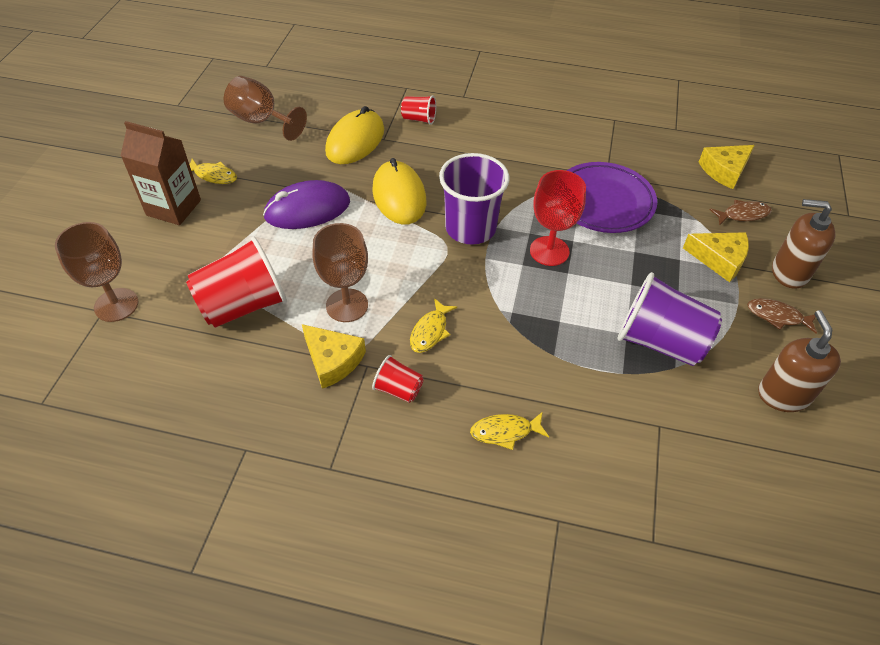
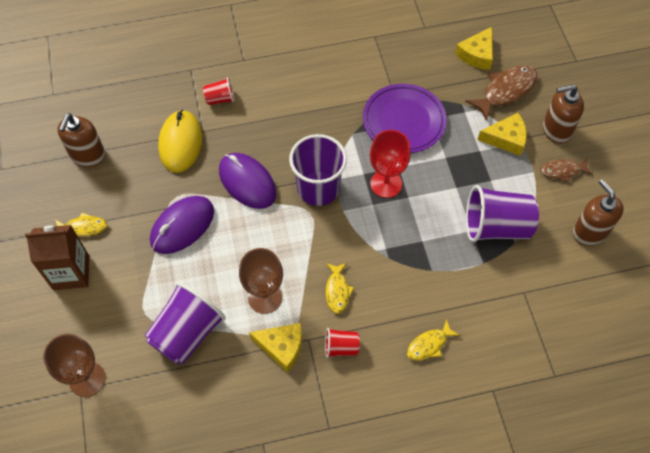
camera: 25 degrees left, 10 degrees up
(243, 305) = (187, 333): red cup -> purple cup
(261, 121) = (88, 155): brown goblet -> brown soap dispenser
(399, 196) = (247, 182): yellow mouse -> purple mouse
(743, 214) = (506, 91): brown fish -> brown fish, size x1.68

